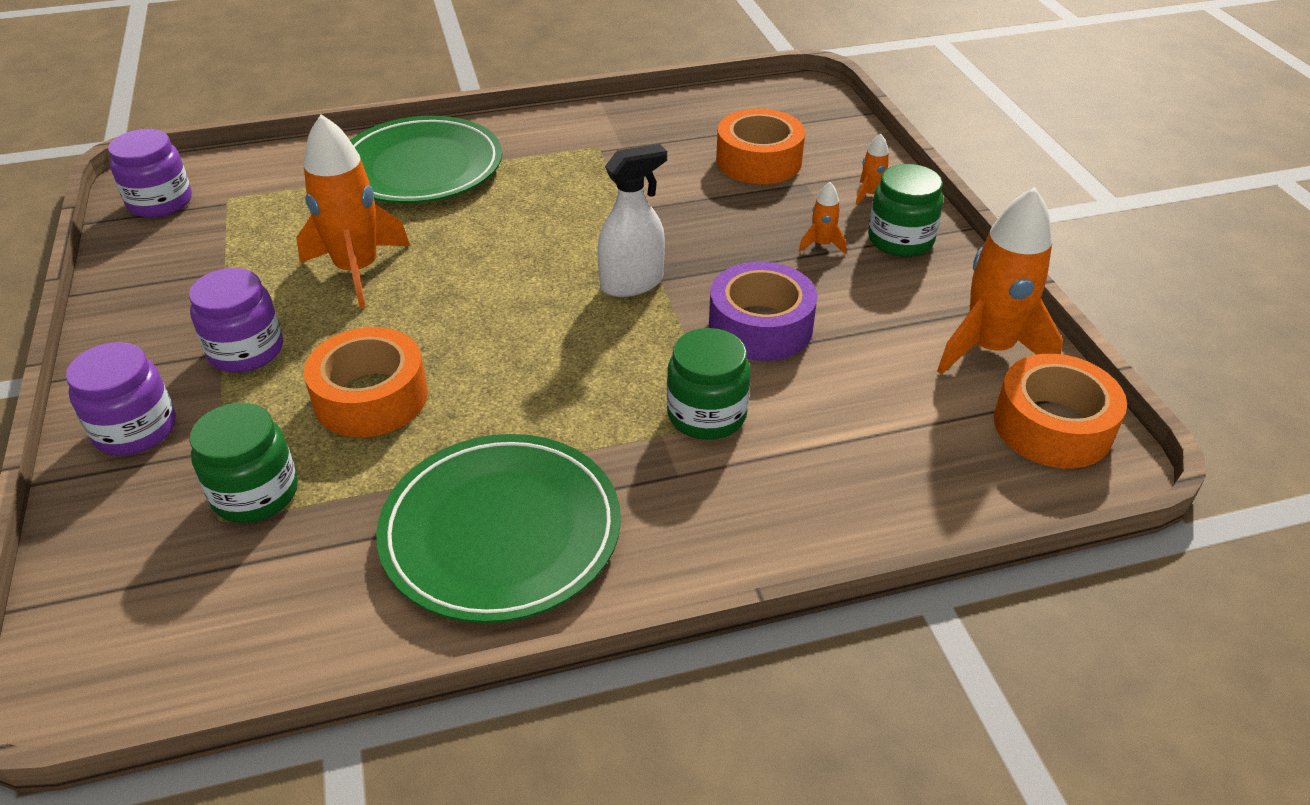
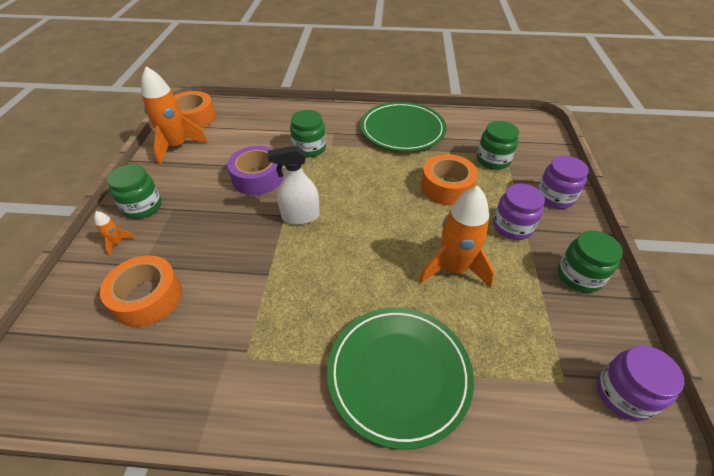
camera: 160 degrees left, 5 degrees up
(154, 302) = (579, 276): none -> green jar
(822, 244) = (184, 214): orange rocket -> none

